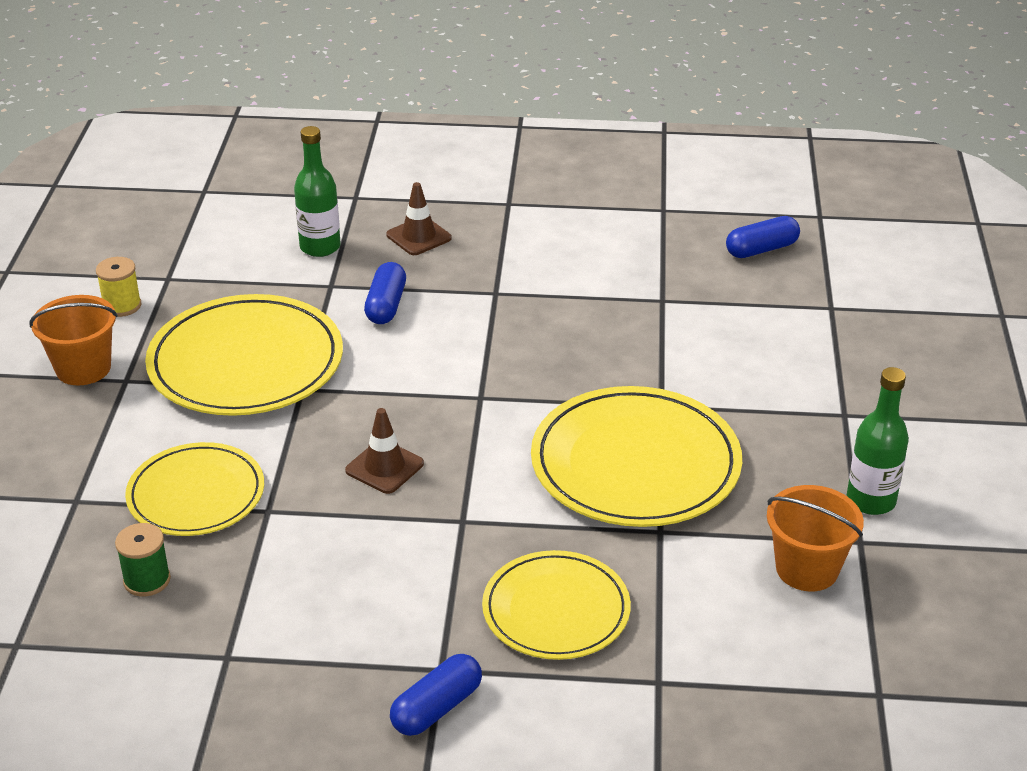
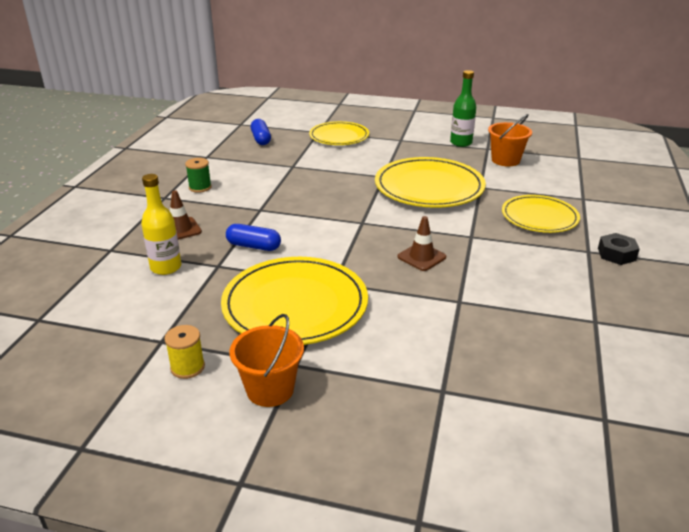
camera: 80 degrees left, 5 degrees down
(147, 580) = (529, 354): green spool -> green spool (200, 187)
(196, 494) = (441, 331): yellow plate -> yellow plate (339, 136)
(320, 247) = (166, 267): green bottle -> yellow bottle
(437, 708) = (616, 254): blue capsule -> black nut

